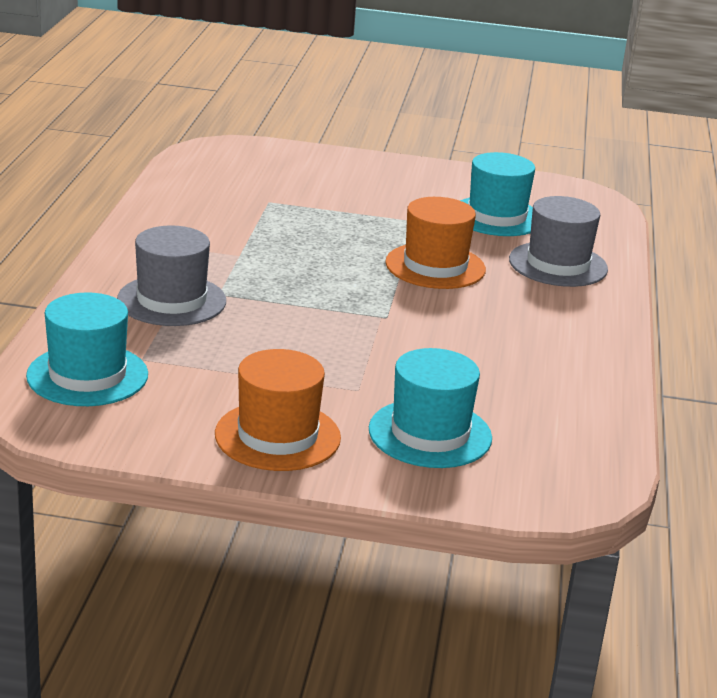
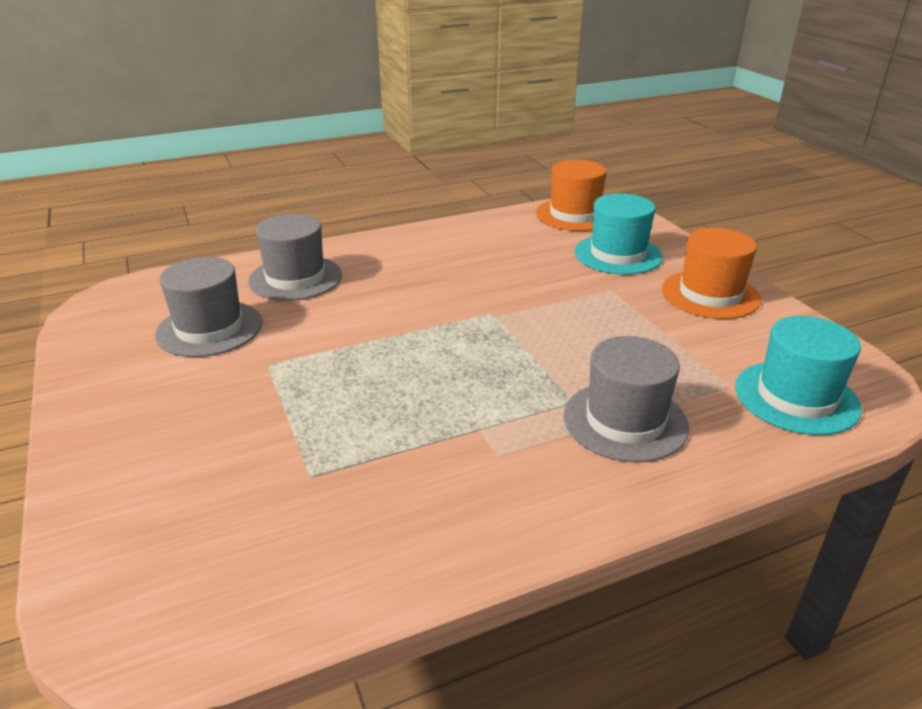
camera: 120 degrees left, 5 degrees up
(435, 266) = (366, 323): orange hat -> orange hat (574, 215)
(496, 217) = (209, 328): turquoise hat -> grey hat

